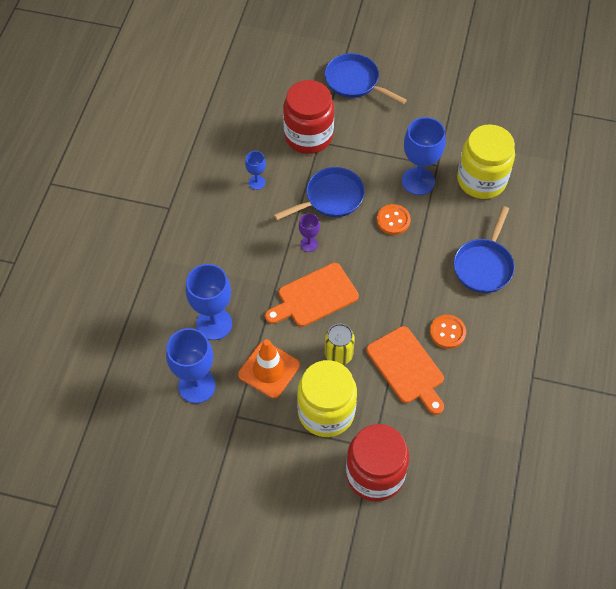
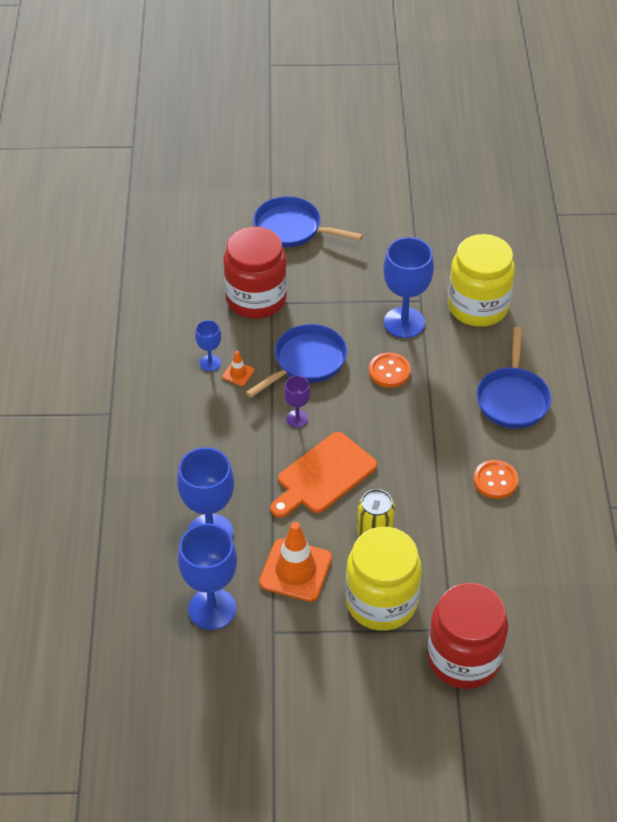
camera: 15 degrees left, 10 degrees down
(275, 196) = (238, 373): none -> orange traffic cone
(407, 368) = (461, 530): orange cutting board -> none

